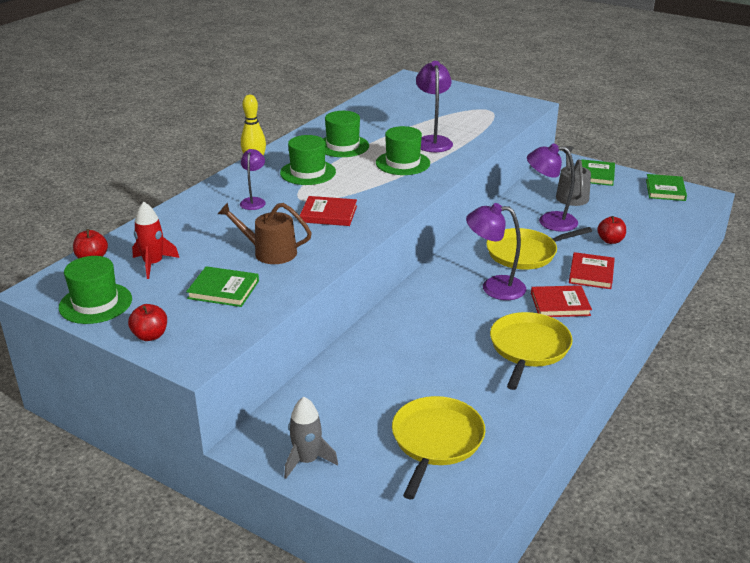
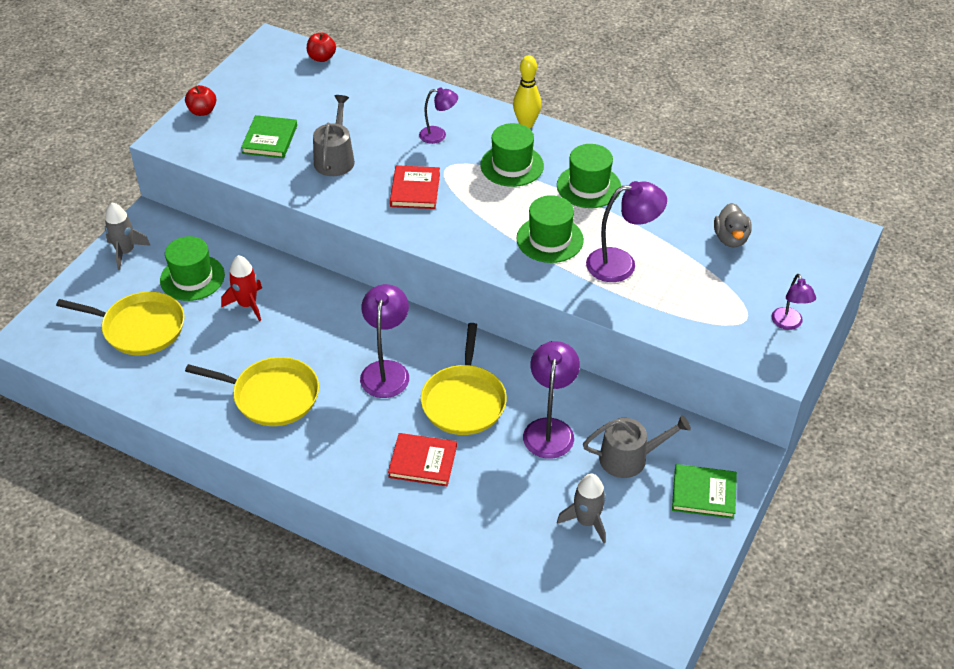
camera: 85 degrees right, 15 degrees up
(95, 303) = (251, 74): green hat -> green hat (192, 278)
(153, 264) = (312, 93): red rocket -> red rocket (247, 305)
(270, 252) = (335, 158): brown watering can -> grey watering can
(410, 107) = (730, 239): none -> grey duck
(492, 99) = (788, 324): none -> purple lamp
(525, 253) = (464, 401): yellow pan -> yellow pan turned 150 degrees counterclockwise
(560, 304) = (354, 427): red book -> none
(610, 241) = (506, 489): red apple -> none
(630, 213) = (586, 521): none -> grey rocket
(665, 190) = (672, 576): green book -> none

